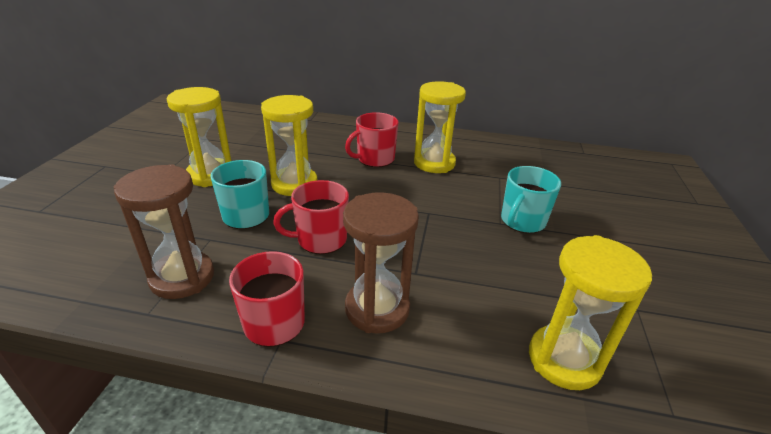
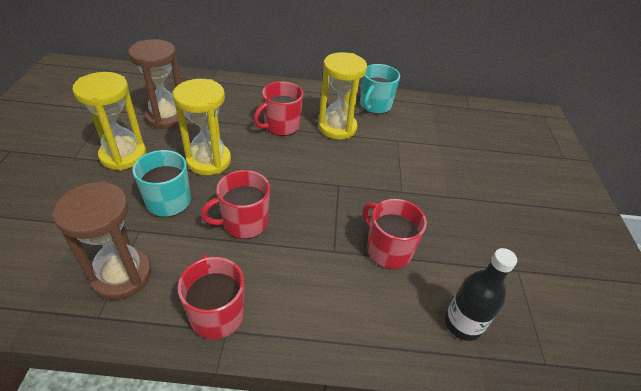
camera: 10 degrees left, 10 degrees up
(377, 309) = (305, 291): brown hourglass -> brown hourglass (166, 117)
(478, 276) = (388, 250): none -> red mug
(522, 221) = (420, 188): turquoise mug -> turquoise mug (374, 105)
(564, 359) = (462, 324): yellow hourglass -> black bottle

